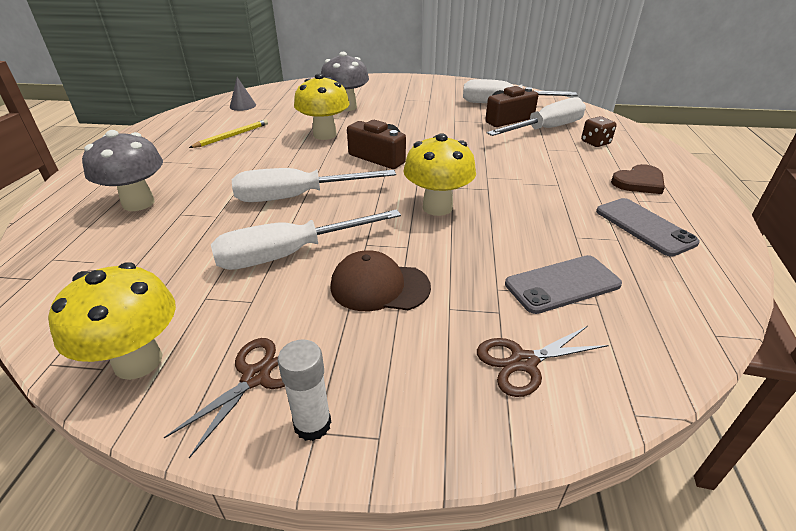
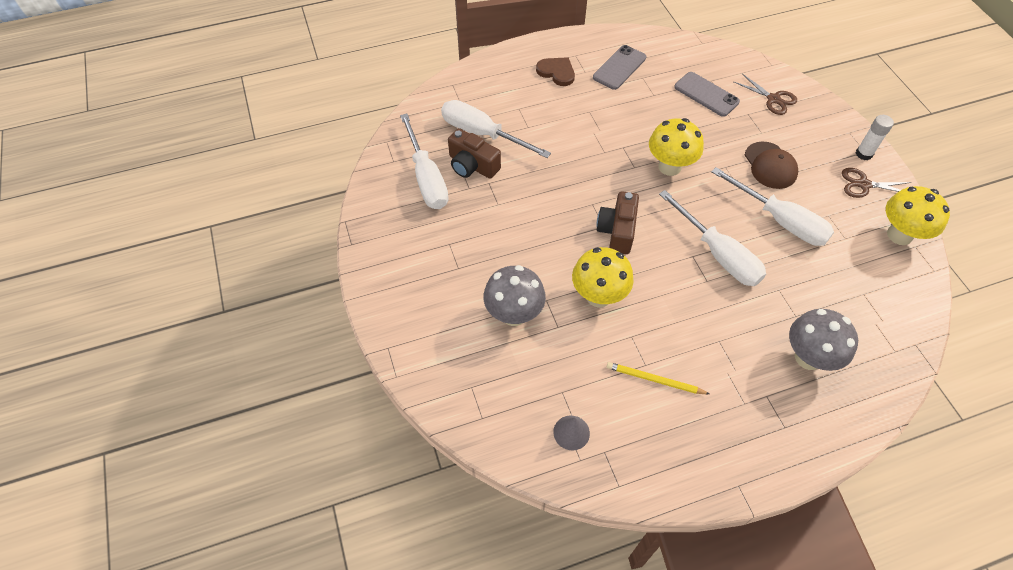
camera: 115 degrees left, 20 degrees up
(595, 143) = (495, 100): brown dice -> none

